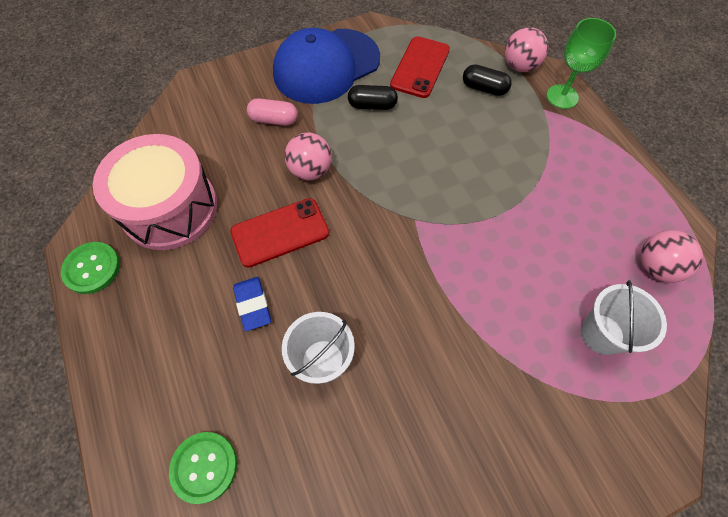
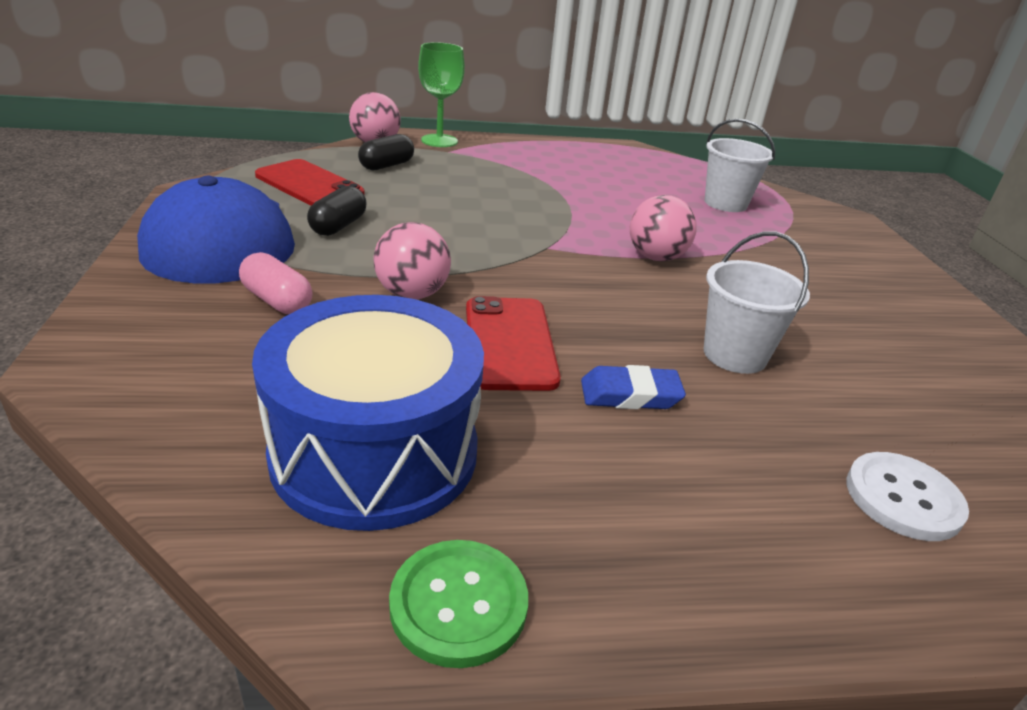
camera: 75 degrees left, 30 degrees down
(170, 208) = (374, 452): pink drum -> blue drum
(204, 467) = (903, 498): green button -> white button
(274, 120) = (277, 301): pink capsule -> pink capsule turned 75 degrees counterclockwise
(656, 267) = (663, 166): pink ball -> pink ball (656, 257)

